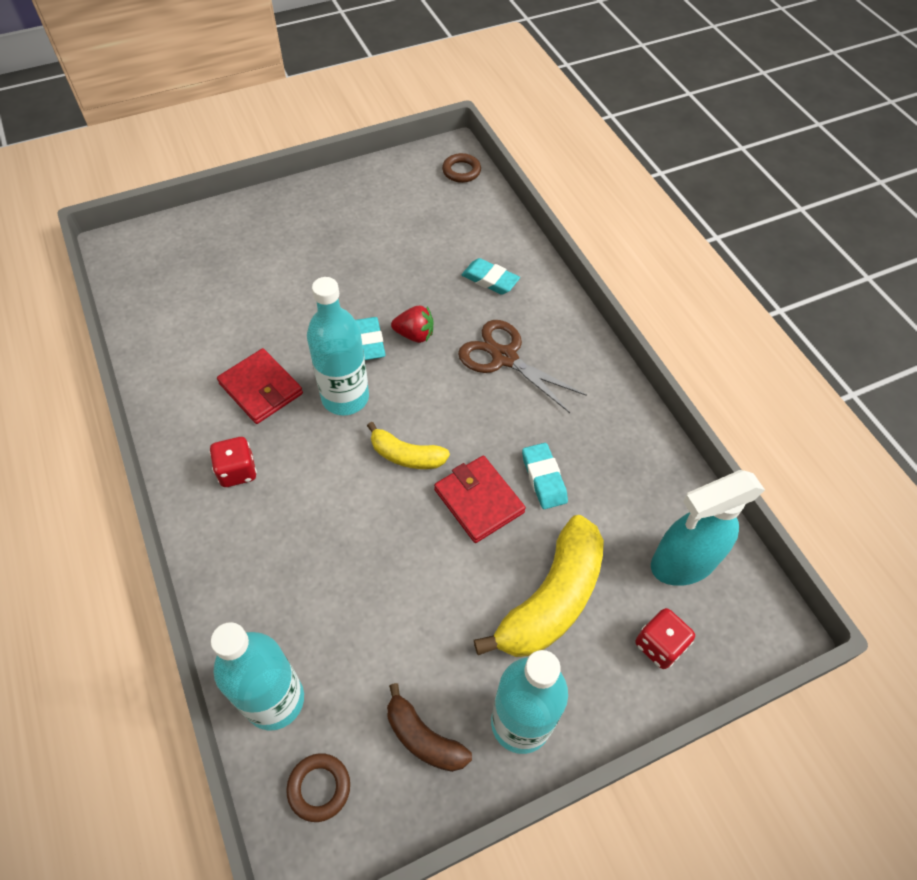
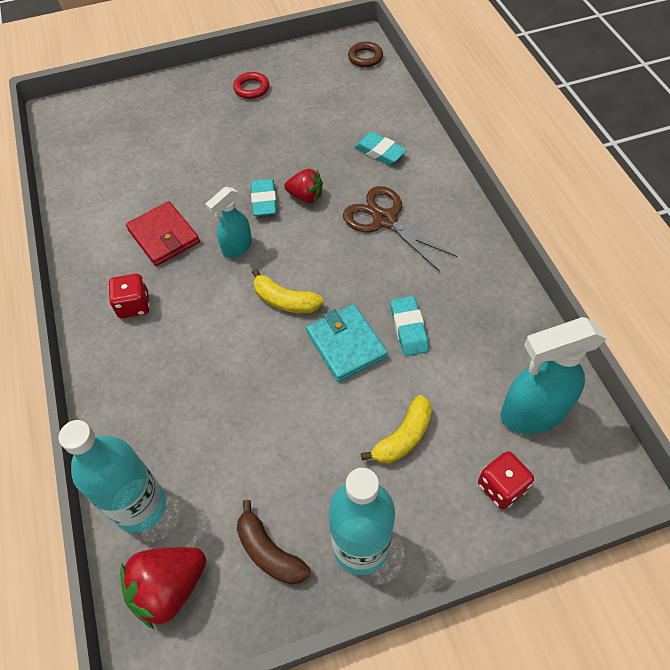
camera: 10 degrees right, 0 degrees up
(319, 788) = (169, 587): brown ring -> red strawberry
(338, 211) = (251, 88): none -> red ring
(345, 397) = (237, 247): turquoise bottle -> turquoise spray bottle
(479, 501) = (346, 344): red wallet -> turquoise wallet
(551, 599) = (403, 437): yellow banana -> yellow banana, size x0.55

